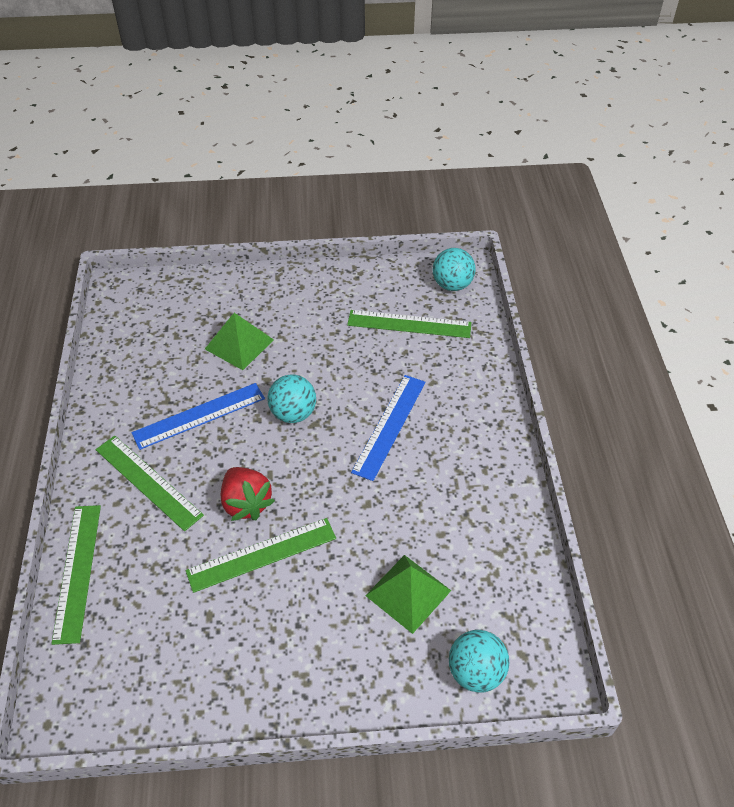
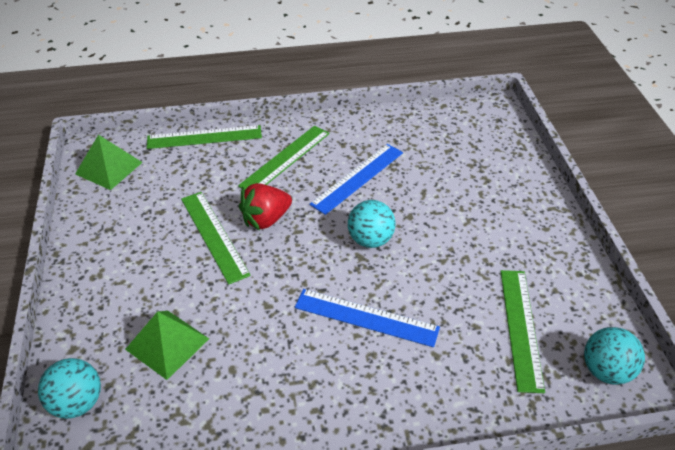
camera: 85 degrees right, 5 degrees down
(199, 416) = (357, 178): blue ruler -> blue ruler turned 75 degrees clockwise
(239, 344) = (449, 192): green pyramid -> green pyramid (109, 168)

